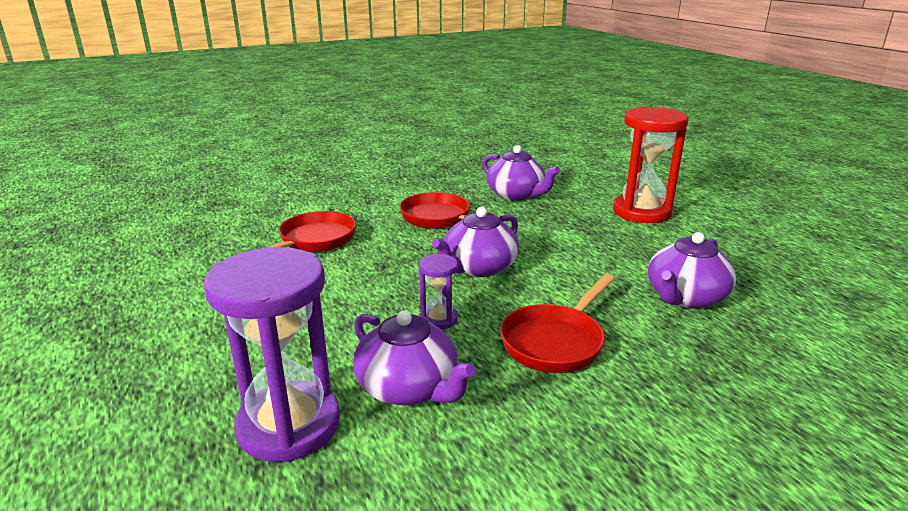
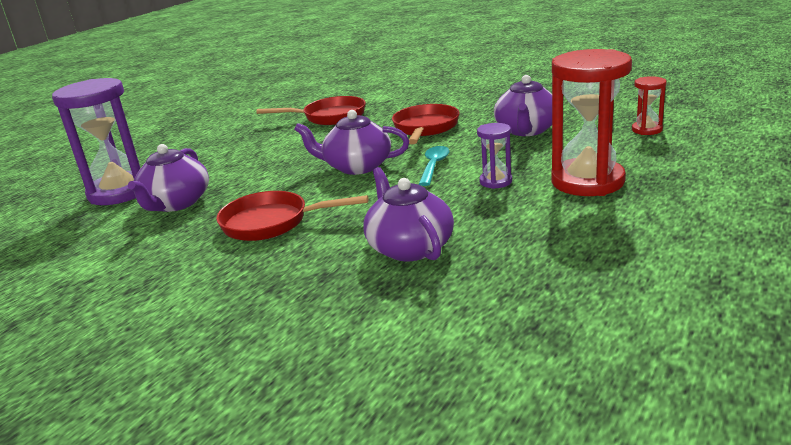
camera: 60 degrees right, 0 degrees up
(439, 319) = (264, 182): purple hourglass -> purple hourglass (495, 181)
(533, 241) = (434, 166): none -> turquoise spoon
(580, 172) = (647, 130): none -> red hourglass
(685, 297) = (409, 247): purple teapot -> purple teapot turned 60 degrees clockwise

